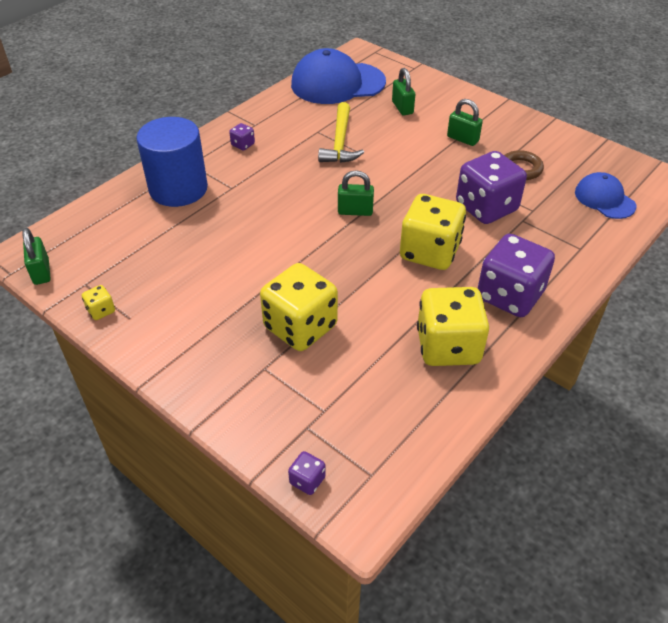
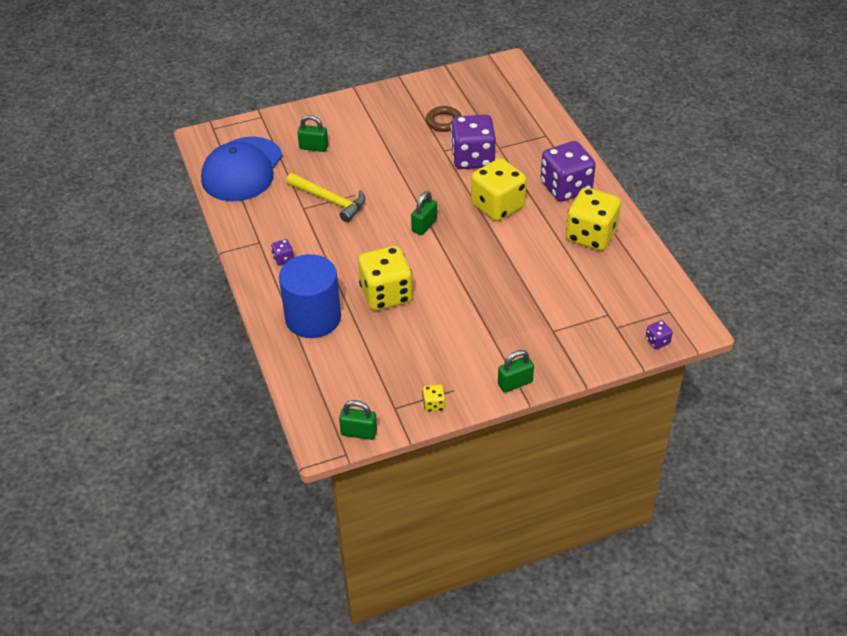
camera: 60 degrees left, 0 degrees up
(300, 327) = (526, 299): yellow dice -> yellow dice (386, 294)
(462, 139) = (384, 133): green padlock -> green padlock (515, 383)
(604, 199) = (507, 100): blue cap -> none

